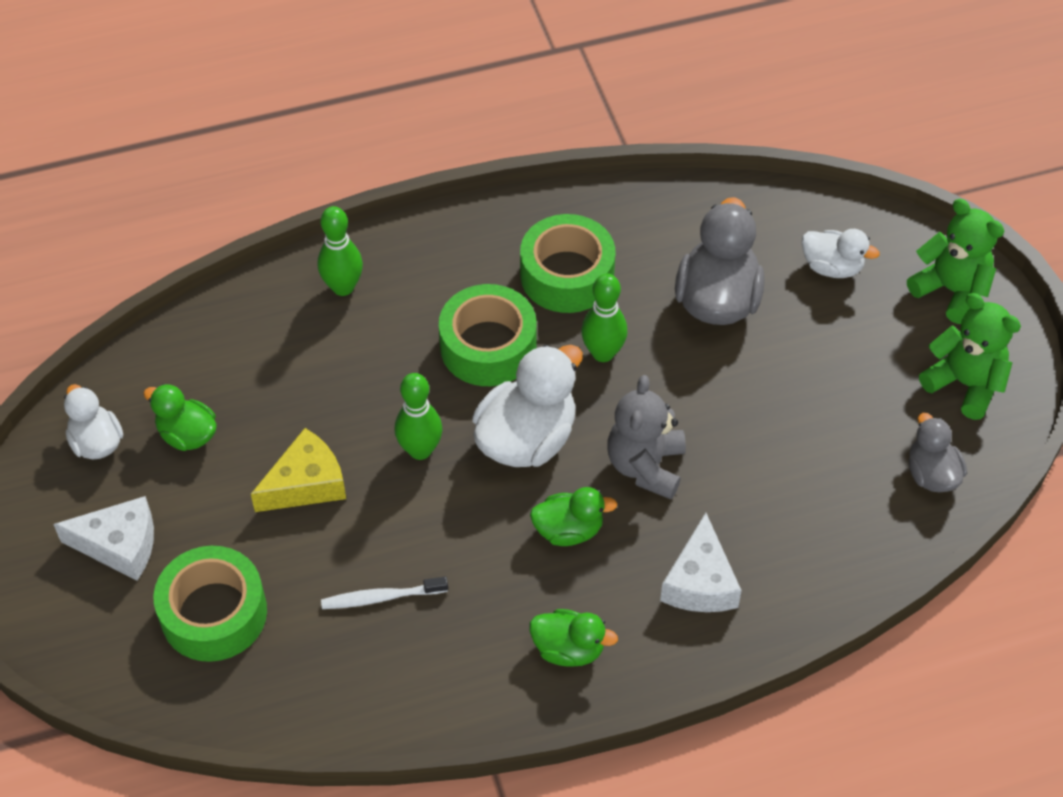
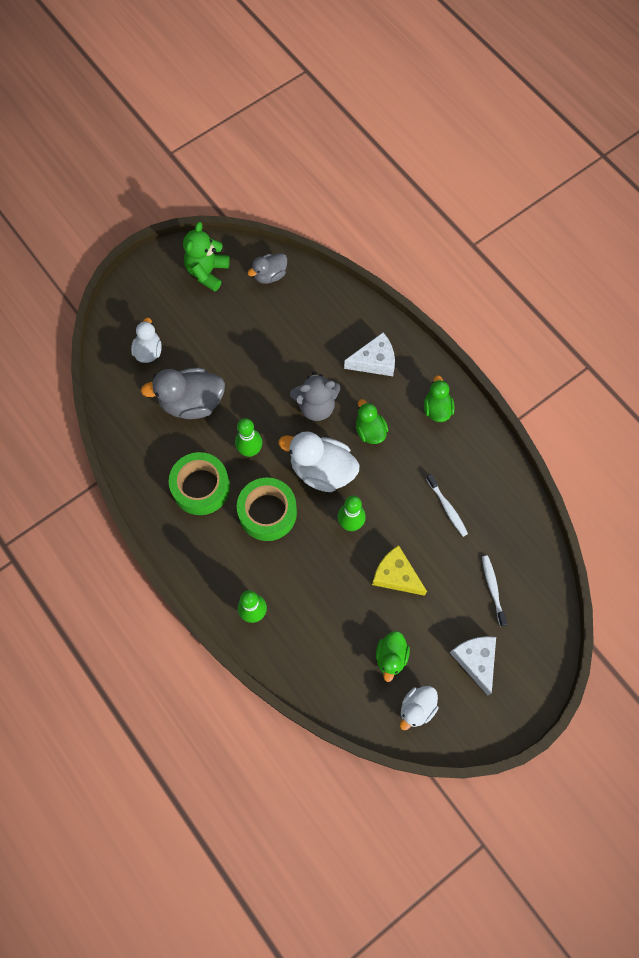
camera: 110 degrees left, 15 degrees up
(214, 613) = (493, 589): green tape -> white toothbrush
(951, 290) = (146, 290): green teddy bear -> none

